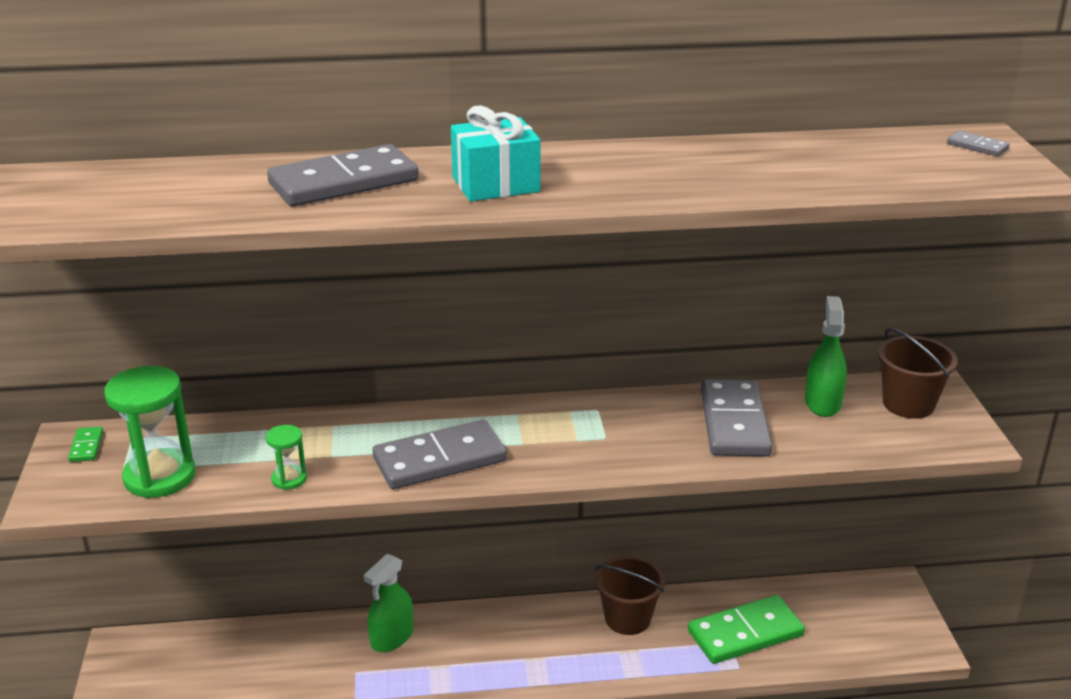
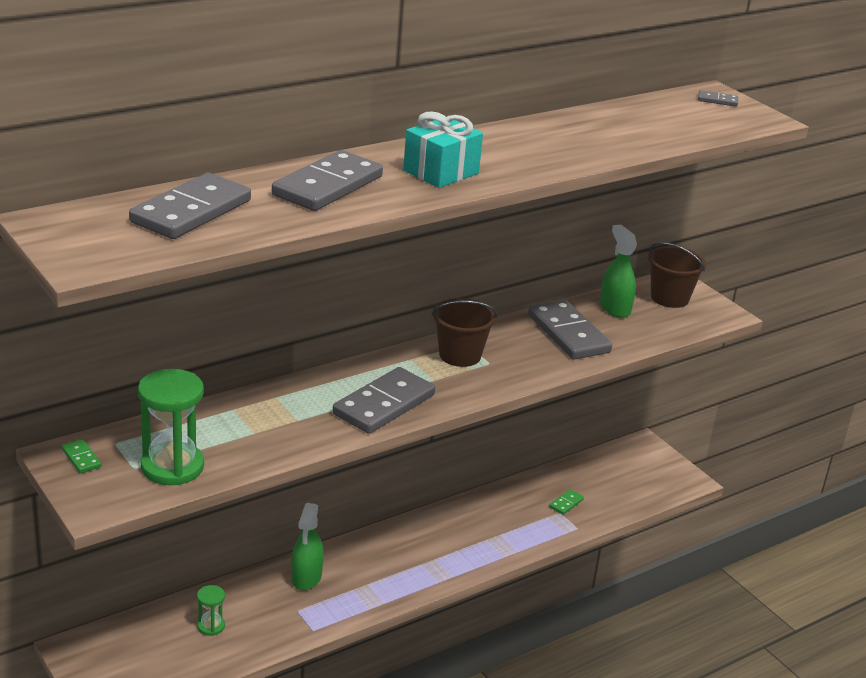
camera: 30 degrees left, 0 degrees up
(163, 188) = (191, 211): none -> grey domino
(289, 479) = (281, 444): green hourglass -> green hourglass (211, 626)
(627, 618) = (476, 515): brown bucket -> brown bucket (460, 355)
(745, 633) = (566, 503): green domino -> green domino, size x0.42

